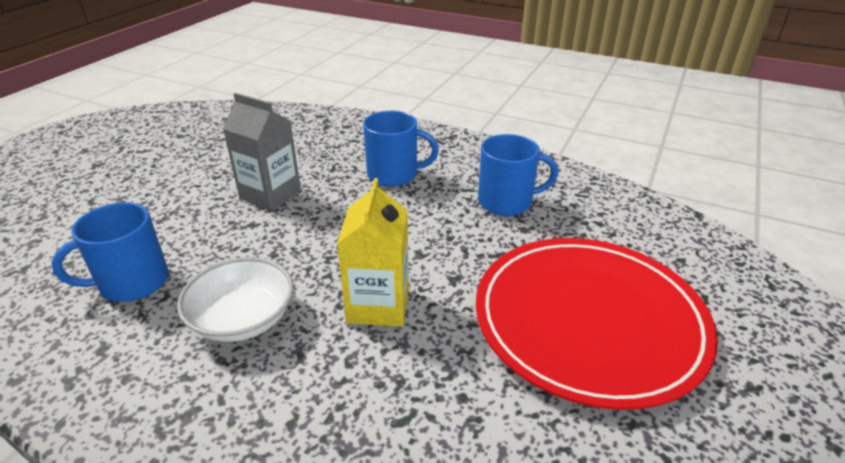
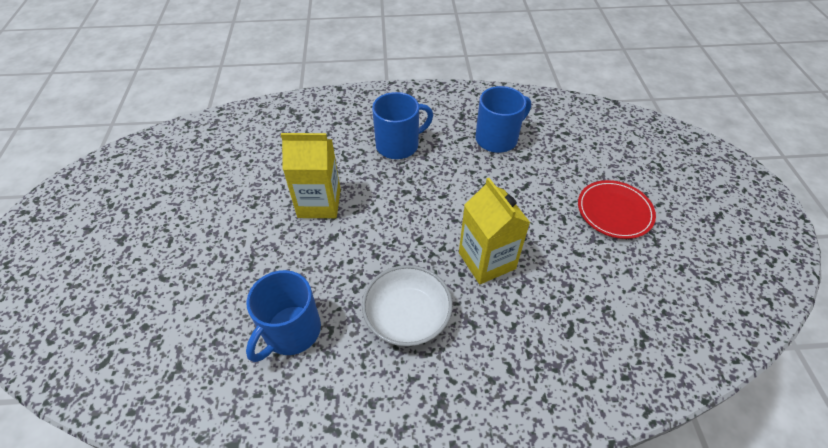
camera: 30 degrees left, 15 degrees up
(270, 194) = (319, 203): grey carton -> yellow carton
(589, 321) = (614, 211): red plate -> red plate, size x0.48

